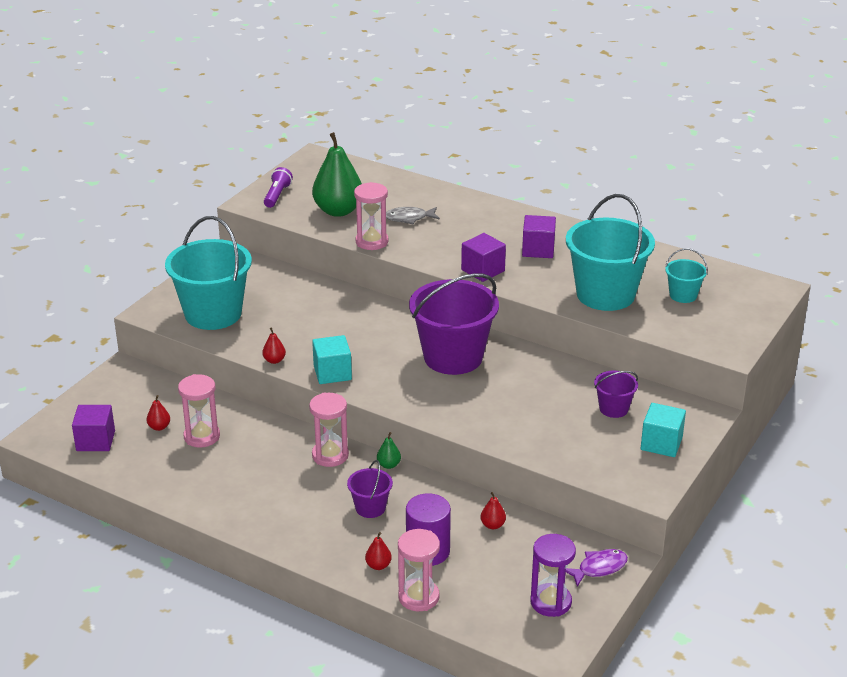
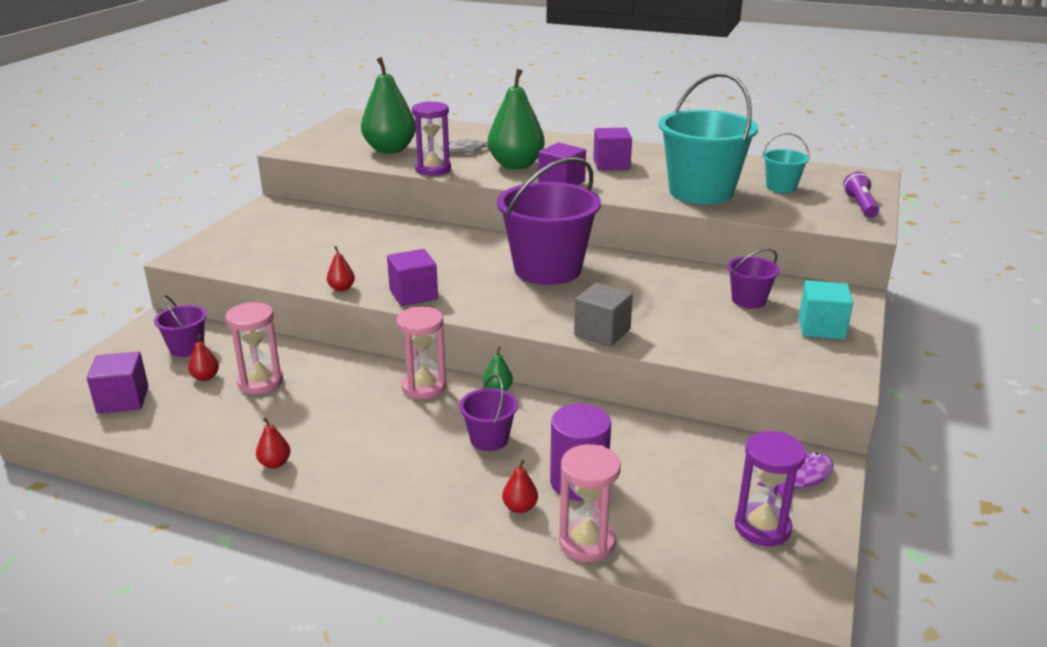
camera: 10 degrees left, 5 degrees down
(145, 397) = (187, 348): none -> purple bucket
(213, 314) = (262, 253): turquoise bucket -> none
(277, 195) = (321, 143): purple flashlight -> purple flashlight (860, 205)
(332, 373) = (413, 294): turquoise cube -> purple cube
(372, 242) = (433, 169): pink hourglass -> purple hourglass
(449, 243) = (516, 165): none -> green pear
(476, 428) = (602, 332): none -> grey cube
(493, 525) = (648, 442): red pear -> red pear (275, 463)

